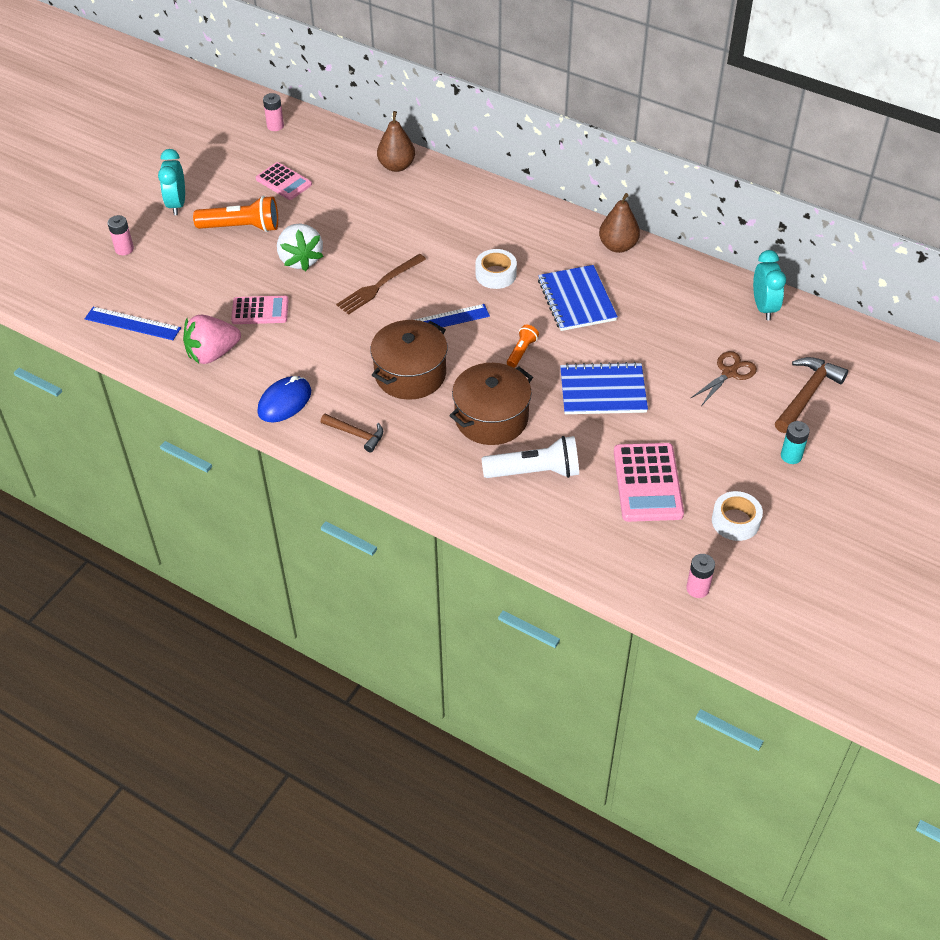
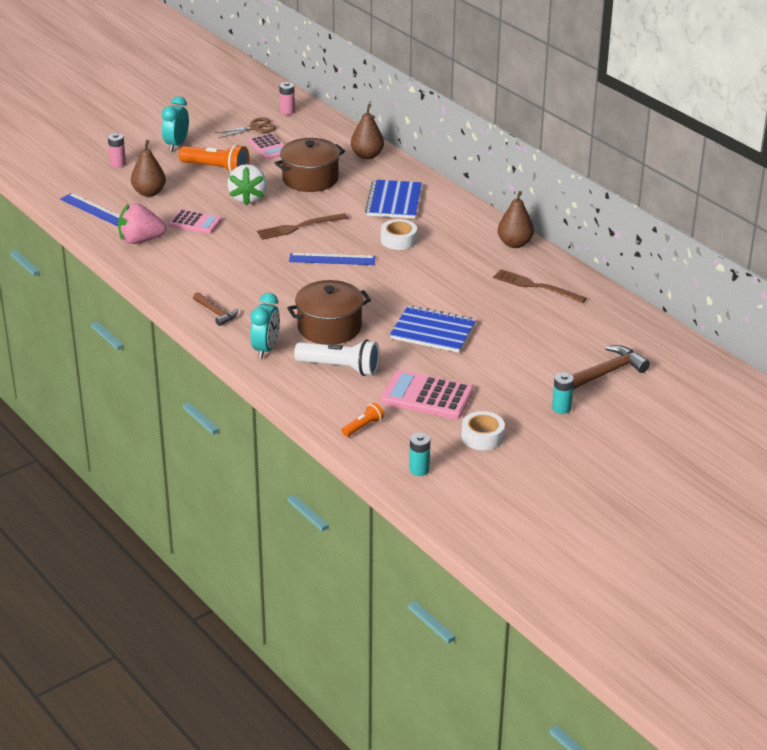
camera: 20 degrees right, 15 degrees down
(184, 281) = (149, 192): none -> brown pear
(284, 402) = (175, 281): blue mouse -> none
(410, 374) = (284, 286): brown pot -> brown pot (310, 179)
(521, 351) = (384, 292): orange flashlight -> orange flashlight (363, 426)
(576, 300) = (453, 270): blue notebook -> blue notebook (394, 201)
(647, 483) = (427, 396): pink calculator -> pink calculator turned 90 degrees clockwise
(672, 298) = (536, 286): none -> brown fork
(697, 589) = (419, 470): pink battery -> turquoise battery
(729, 372) = (549, 344): brown scissors -> brown scissors (255, 128)
(764, 307) = (611, 309): turquoise clock -> turquoise clock (266, 349)

